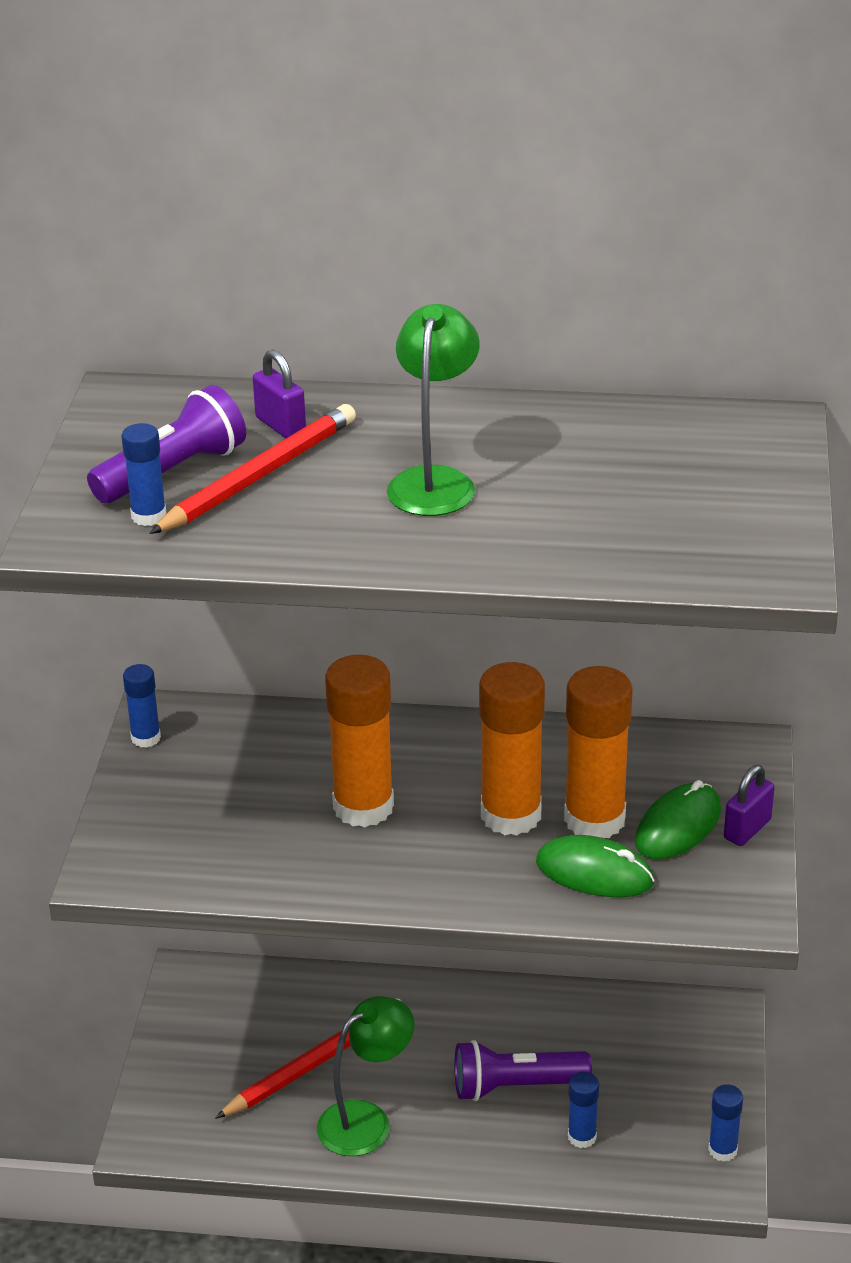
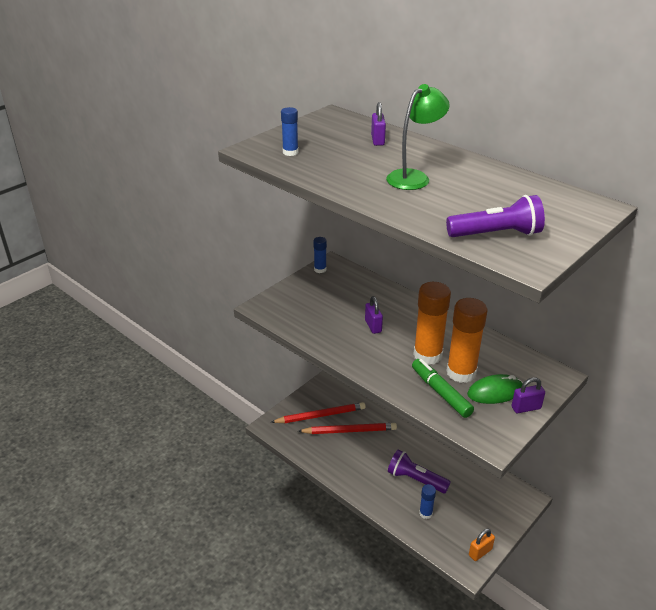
camera: 35 degrees right, 0 degrees up
(173, 472) = (318, 142): purple flashlight -> purple flashlight (496, 234)
(259, 476) = (347, 153): red pencil -> red pencil (320, 415)
(363, 807) = (373, 326): orange glue stick -> purple padlock
(366, 1120) = (350, 461): green lamp -> none
(594, 873) = (441, 393): green mouse -> green marker
(722, 1150) = (480, 552): blue glue stick -> orange padlock

